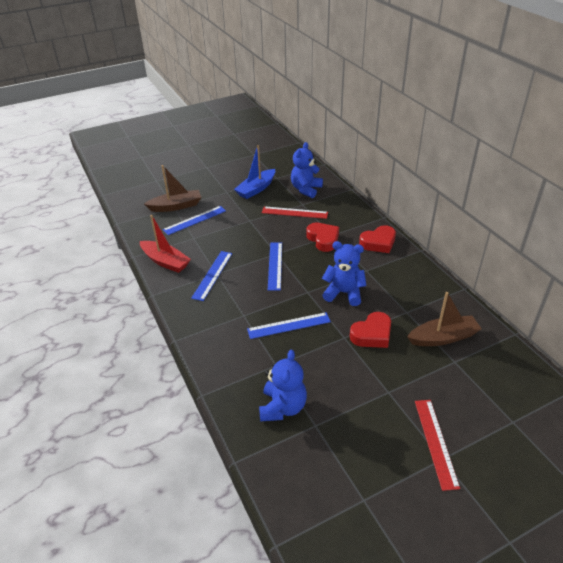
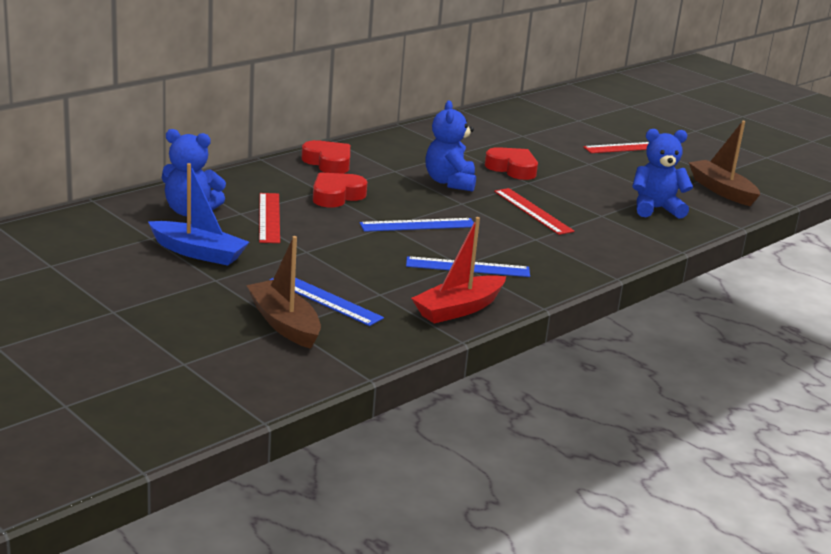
camera: 110 degrees left, 15 degrees down
(165, 261) = (458, 309): red boat -> red boat turned 150 degrees counterclockwise
(289, 325) = (533, 211): blue ruler -> red ruler
(443, 337) = (491, 138): brown boat -> brown boat (721, 190)

